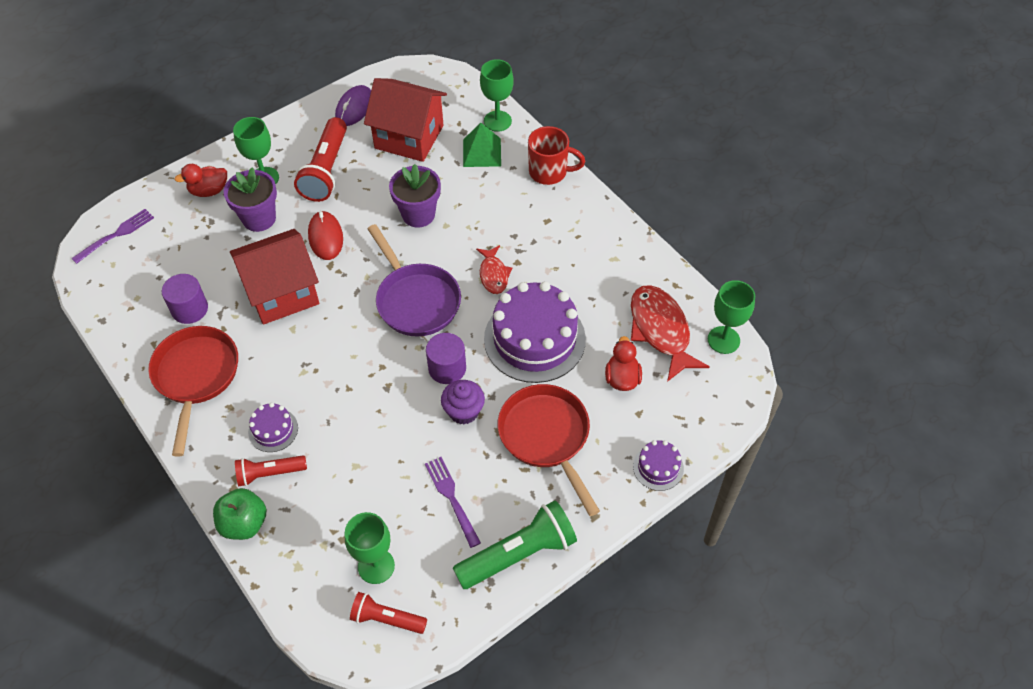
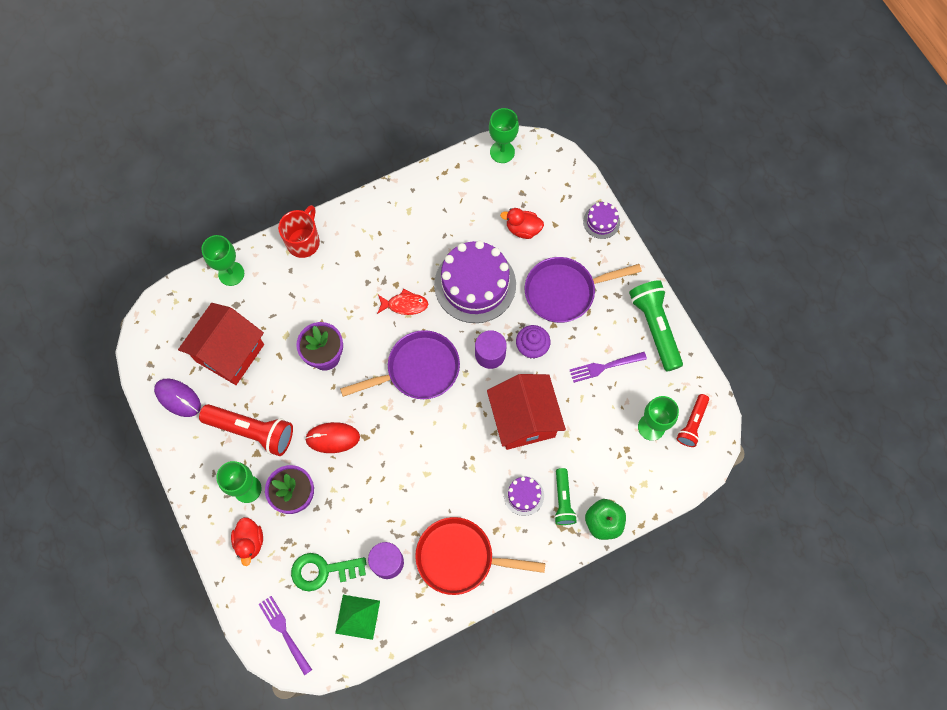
camera: 80 degrees left, 15 degrees up
(180, 255) = (323, 571): none -> green key
(270, 473) = (563, 500): red flashlight -> green flashlight
(282, 292) = (386, 480): red house -> red house (524, 419)
(482, 152) = (266, 293): green pyramid -> green pyramid (357, 617)
(546, 437) = (564, 292): red pan -> purple pan
(661, 330) = (485, 193): red fish -> none

